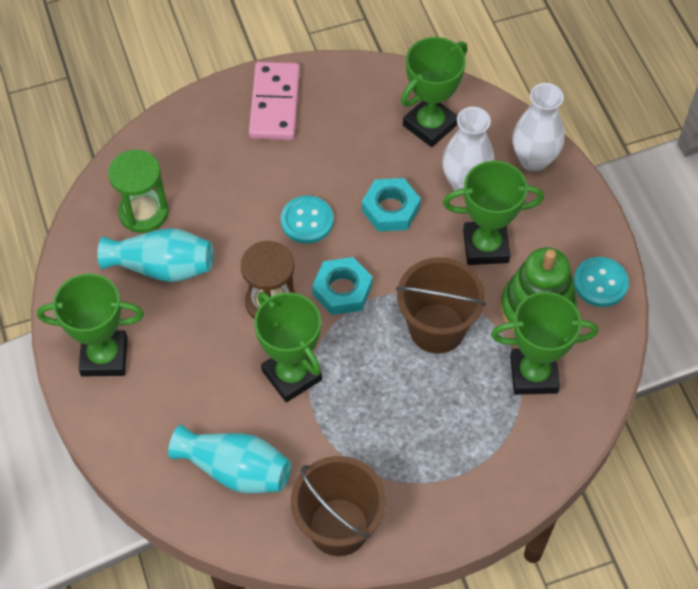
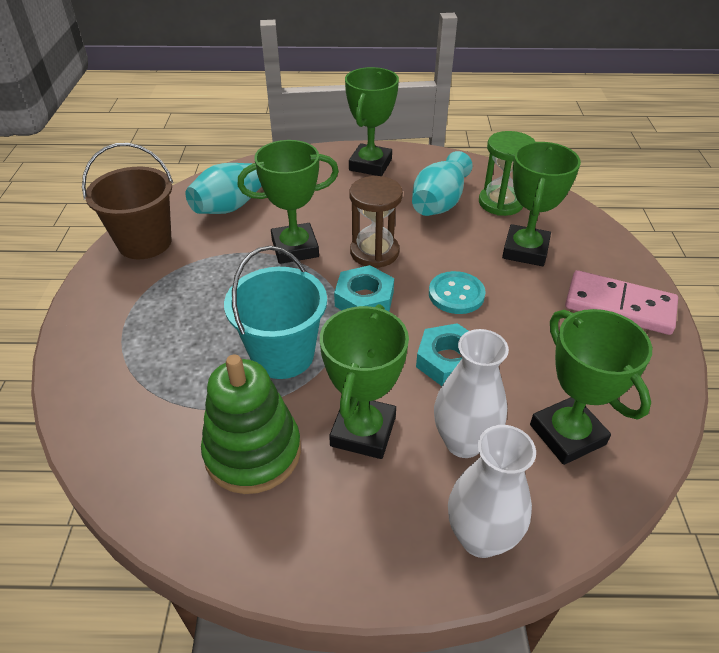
camera: 110 degrees right, 15 degrees down
(437, 328) = (282, 355): brown bucket -> turquoise bucket
(533, 374) = (178, 418): green trophy -> green trophy (525, 250)
(600, 283) = (249, 540): turquoise button -> none

